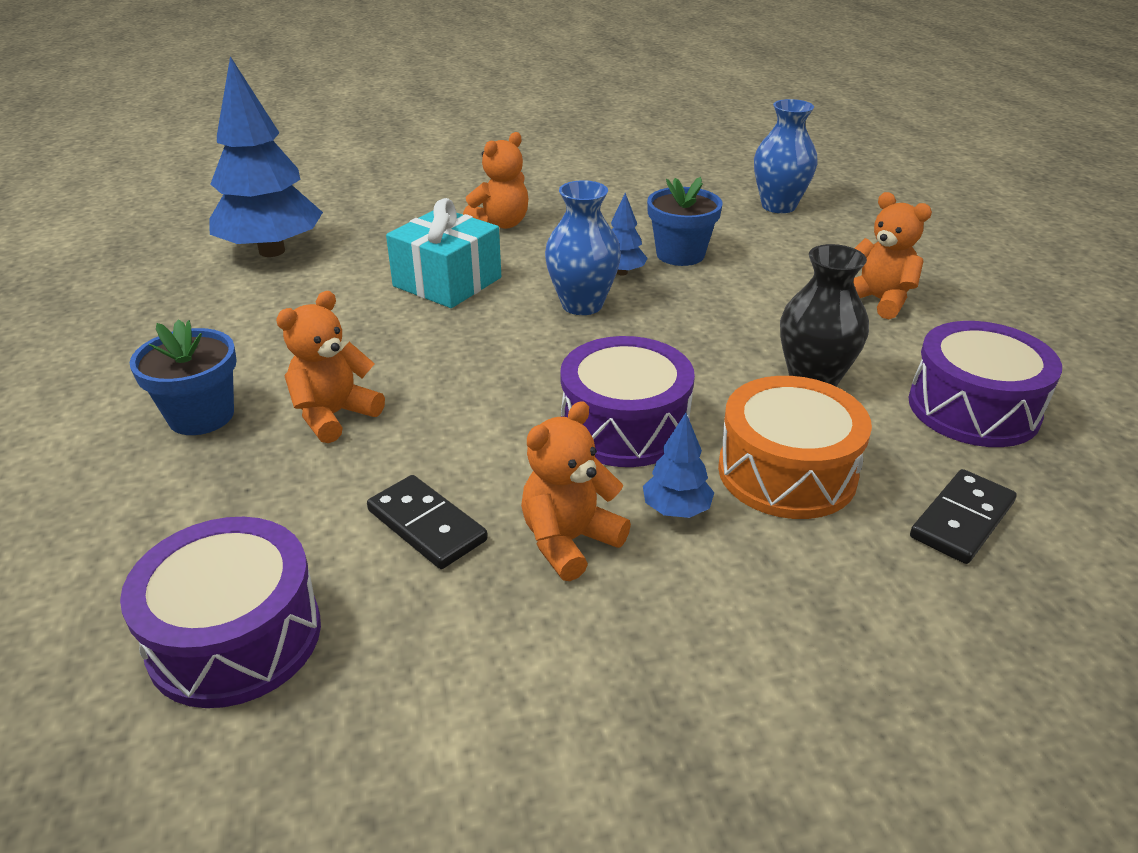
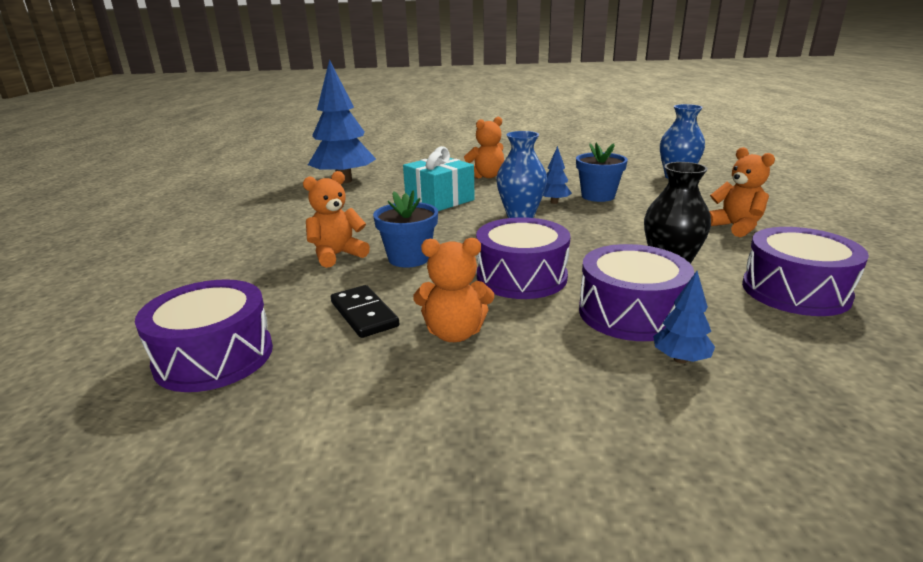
camera: 15 degrees right, 10 degrees down
(201, 416) = (261, 249): blue flower pot -> blue flower pot (409, 258)
(569, 541) = (454, 333): orange teddy bear -> orange teddy bear turned 150 degrees counterclockwise
(676, 510) = (539, 325): blue tree -> blue tree (680, 359)
(787, 472) = (630, 313): orange drum -> purple drum
(961, 520) = (766, 356): black domino -> none

